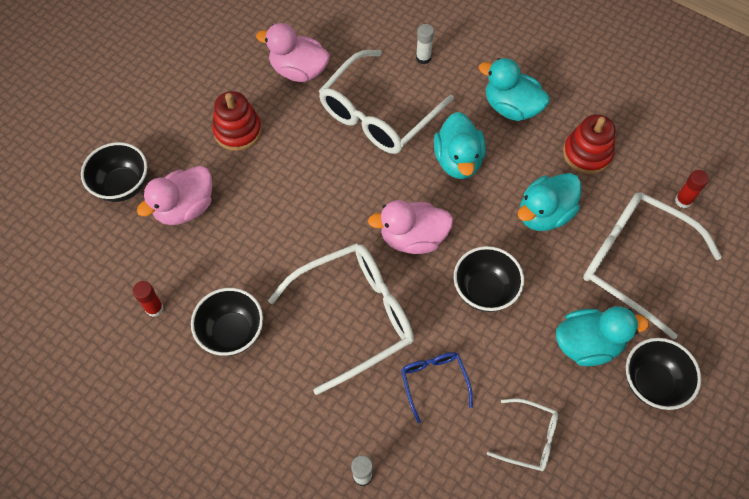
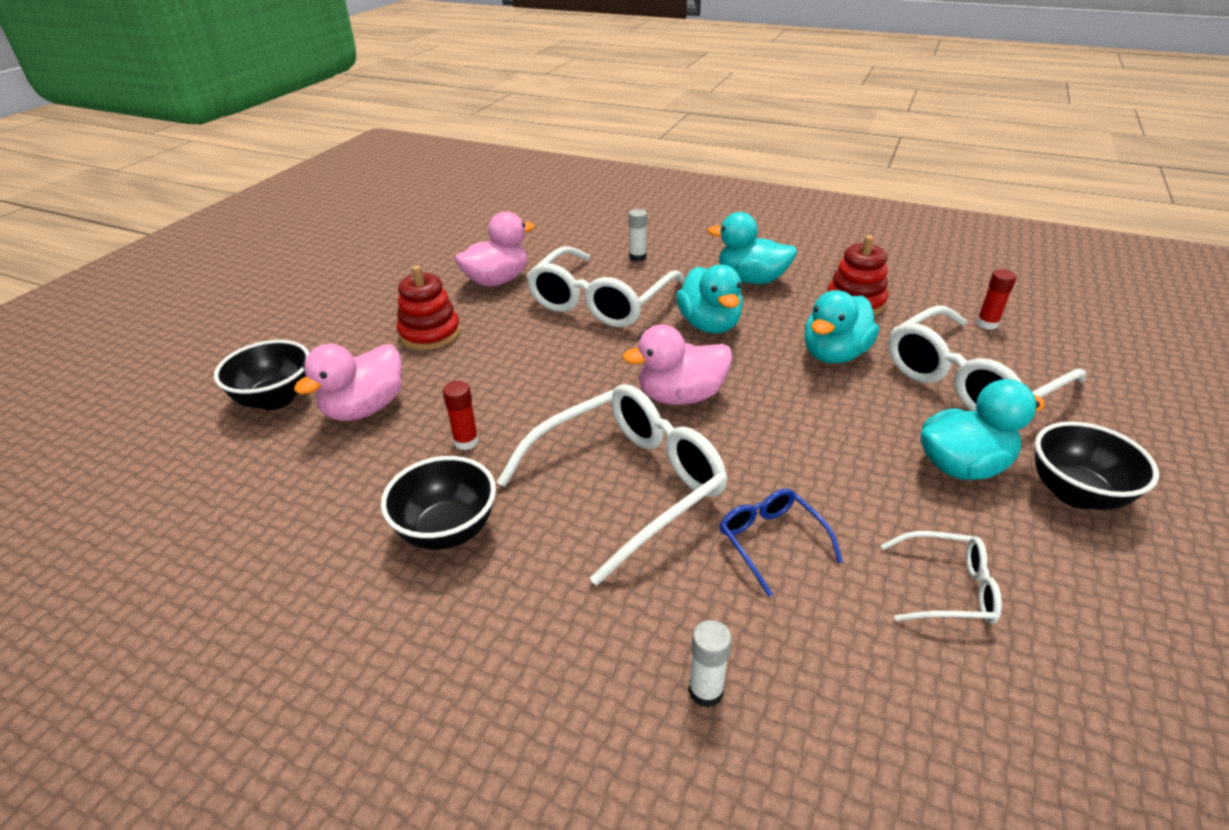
camera: 10 degrees left, 25 degrees down
(154, 308) = (322, 520): red glue stick -> red glue stick (466, 442)
(298, 70) = (497, 281): pink duck -> pink duck turned 135 degrees clockwise
(484, 291) = (796, 433): black bowl -> none
(635, 262) = (969, 381): white glasses -> white glasses turned 60 degrees counterclockwise

